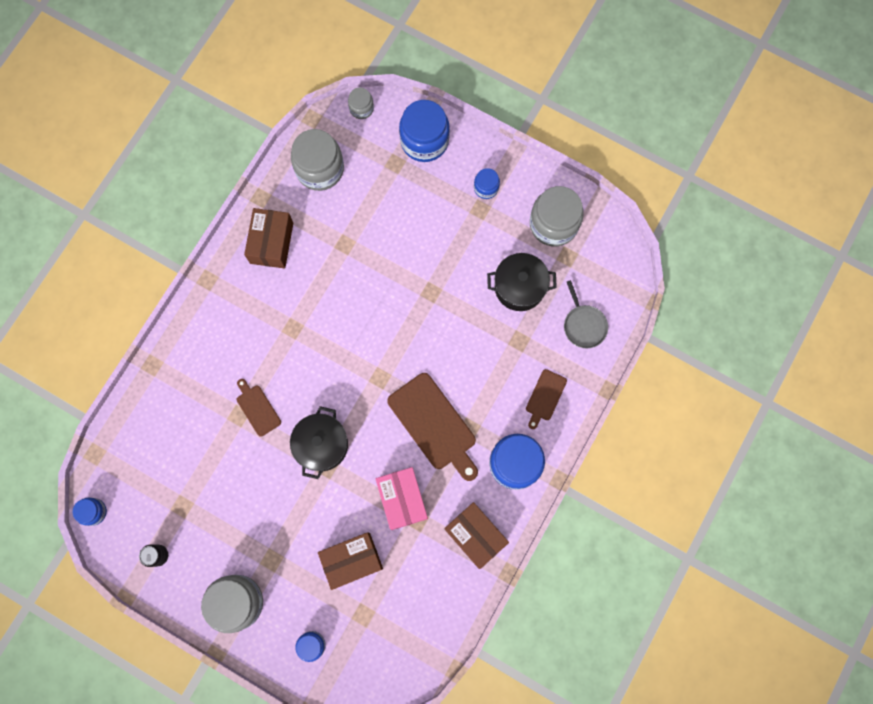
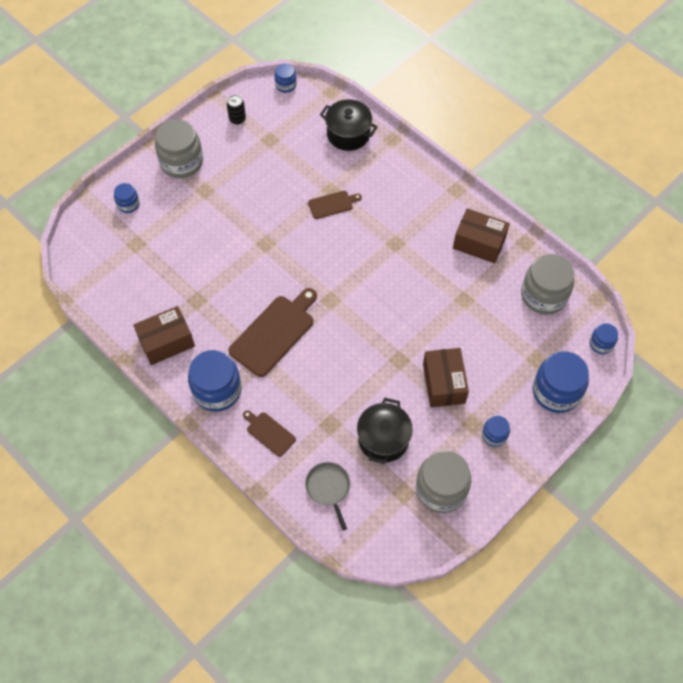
camera: 105 degrees right, 15 degrees down
(322, 445) = (286, 244): black pot -> black pot (348, 134)
(352, 560) = (182, 245): brown box -> brown box (443, 383)
(361, 108) = (601, 344): grey jar -> blue jar
(402, 499) = (218, 293): pink box -> none
(434, 425) = (274, 333): brown cutting board -> brown cutting board turned 150 degrees clockwise
(584, 325) = (328, 488): grey pan -> grey pan turned 75 degrees clockwise

